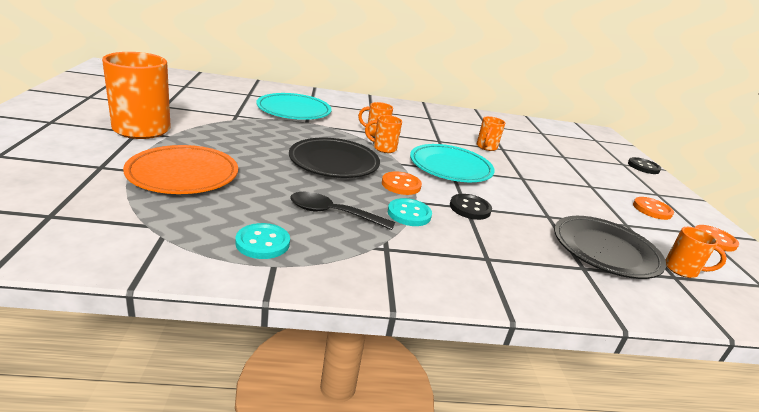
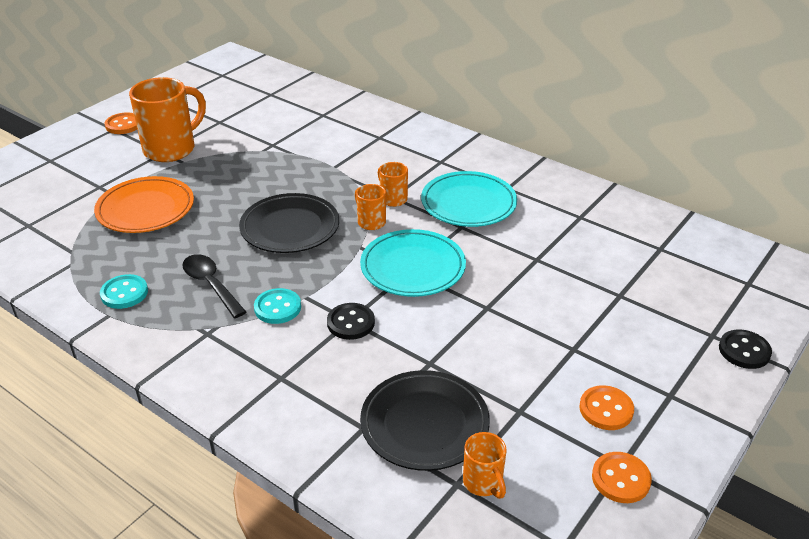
camera: 45 degrees right, 10 degrees up
(294, 110) = (341, 147): turquoise plate -> turquoise plate (468, 203)
(401, 185) = (319, 273): orange button -> orange button (123, 125)
(486, 147) = (514, 251): orange mug -> none

